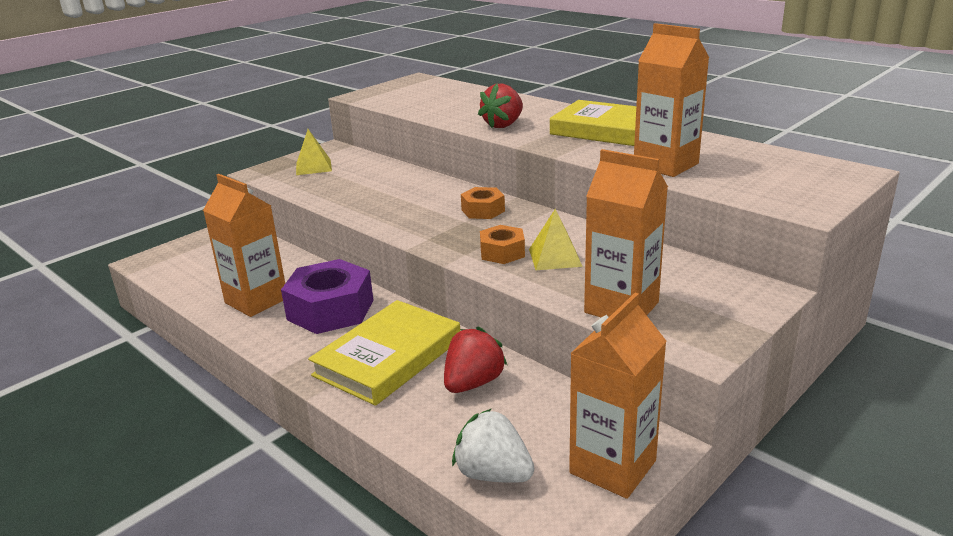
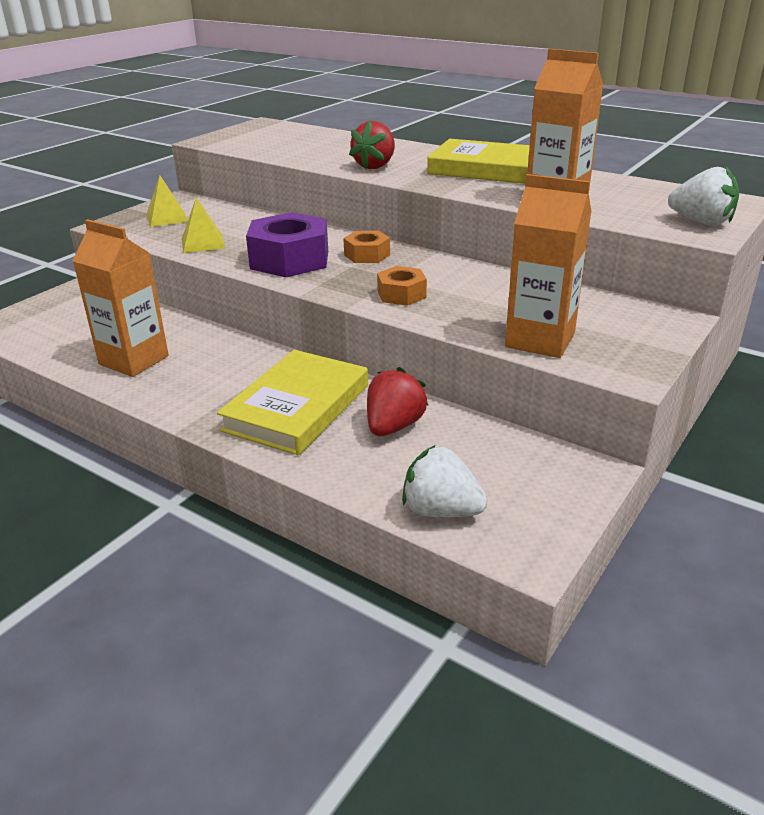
camera: 10 degrees left, 5 degrees up
(330, 310) = (219, 365): purple nut -> purple nut (289, 259)
(555, 257) = (457, 297): yellow pyramid -> yellow pyramid (203, 243)
(612, 467) = (556, 494): orange carton -> none
(806, 194) = (701, 222): none -> white strawberry

